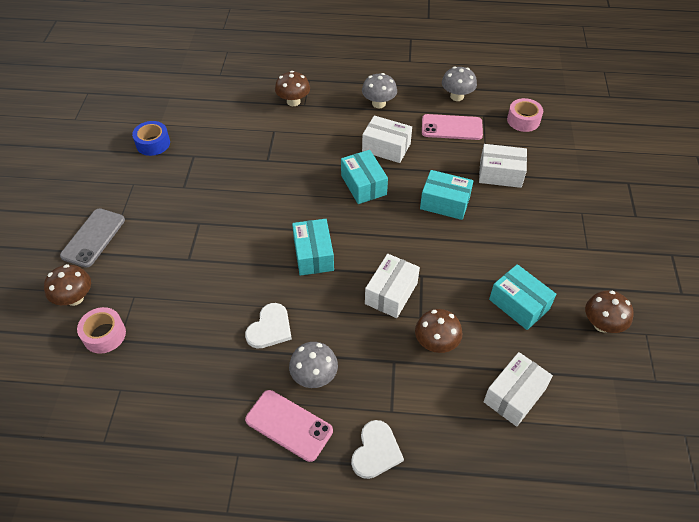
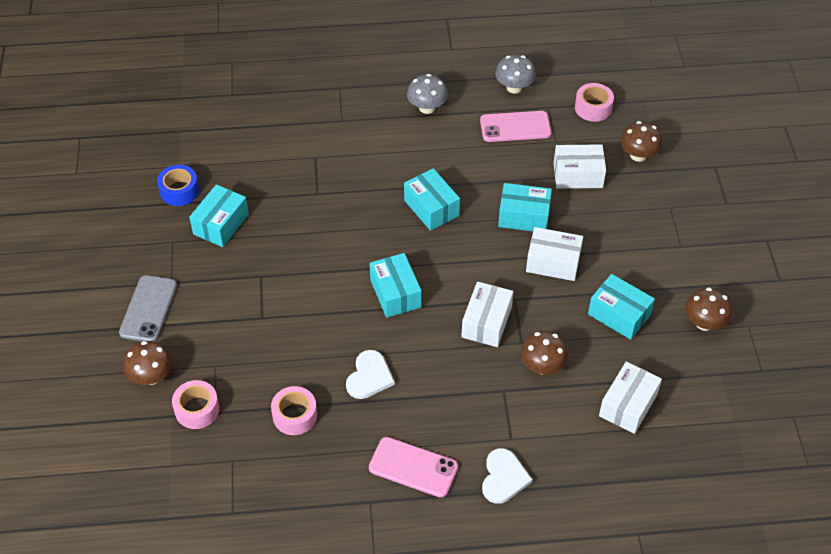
camera: 10 degrees left, 0 degrees up
(178, 175) = (221, 224): none -> turquoise box
(191, 355) = (295, 415): none -> pink tape
(293, 101) = (328, 118): brown mushroom -> brown mushroom (638, 155)
(314, 376) = (427, 417): grey mushroom -> none
(386, 147) = (447, 160): white box -> white box (553, 262)

